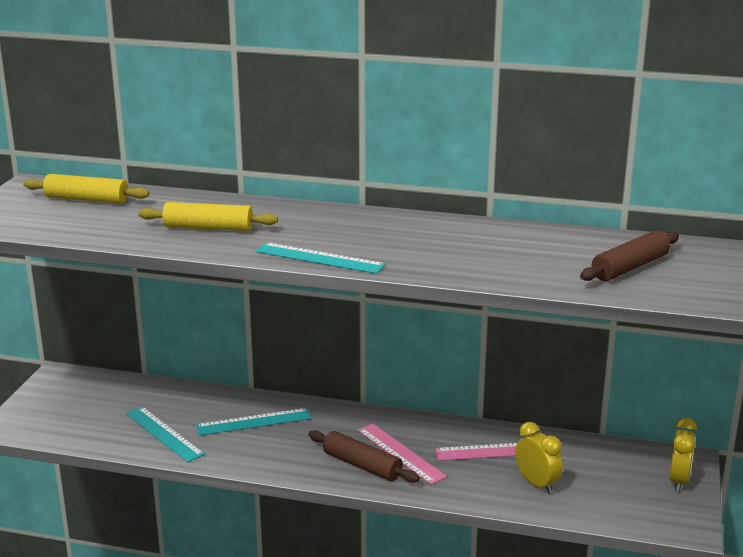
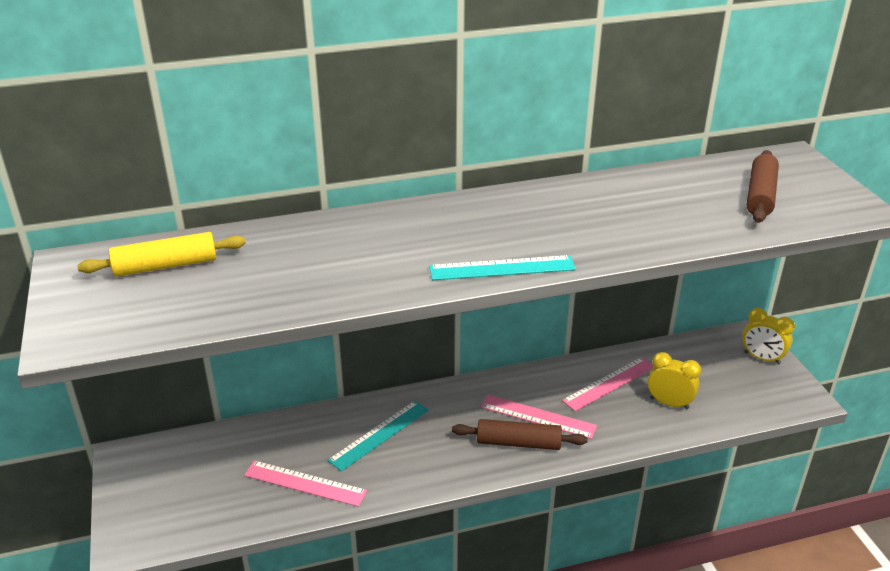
camera: 30 degrees left, 10 degrees up
(164, 434) = (305, 483): turquoise ruler -> pink ruler
(208, 228) = (347, 264): yellow rolling pin -> none
(678, 481) = (762, 358): yellow clock -> yellow clock turned 135 degrees clockwise

